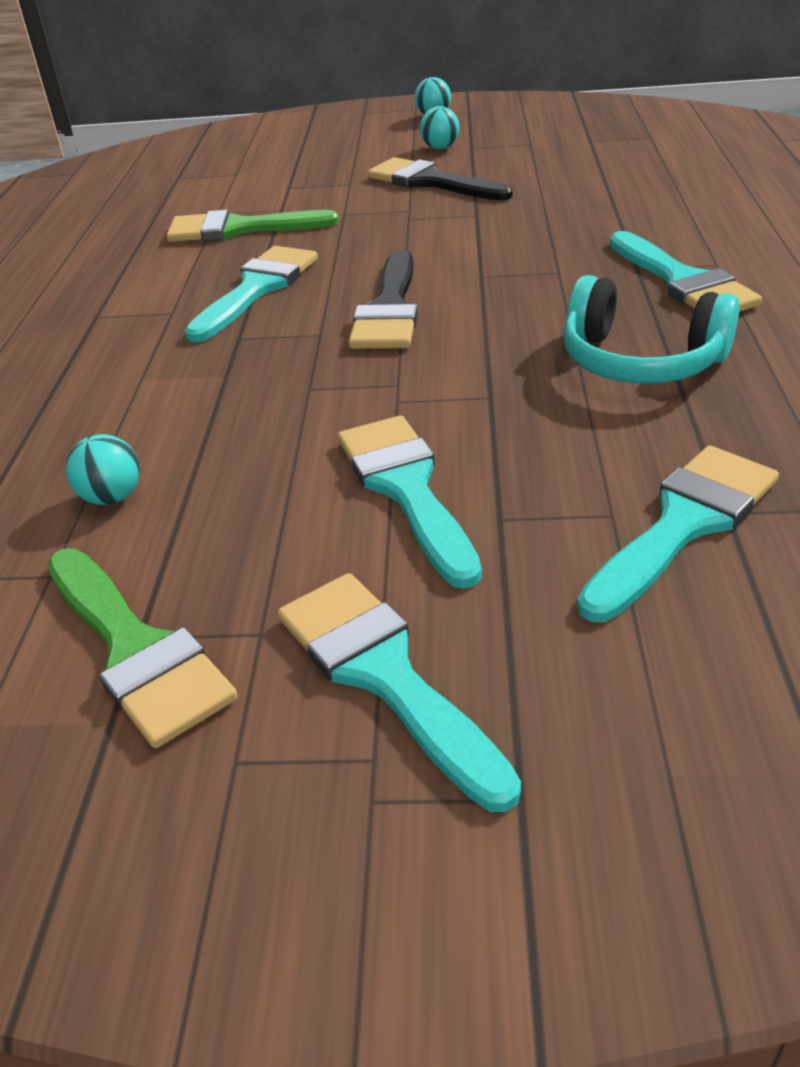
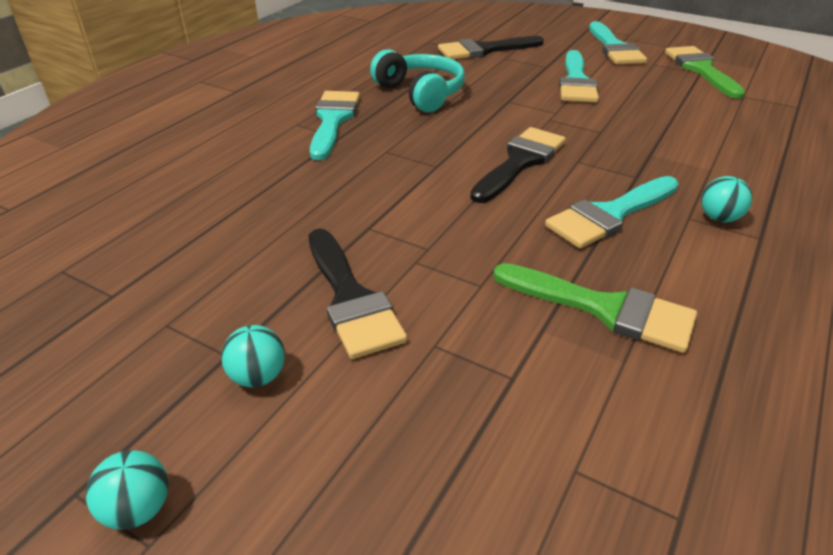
camera: 155 degrees left, 0 degrees up
(112, 497) = (719, 113): turquoise ball -> turquoise ball (719, 218)
(684, 524) = (484, 50): turquoise brush -> black brush

